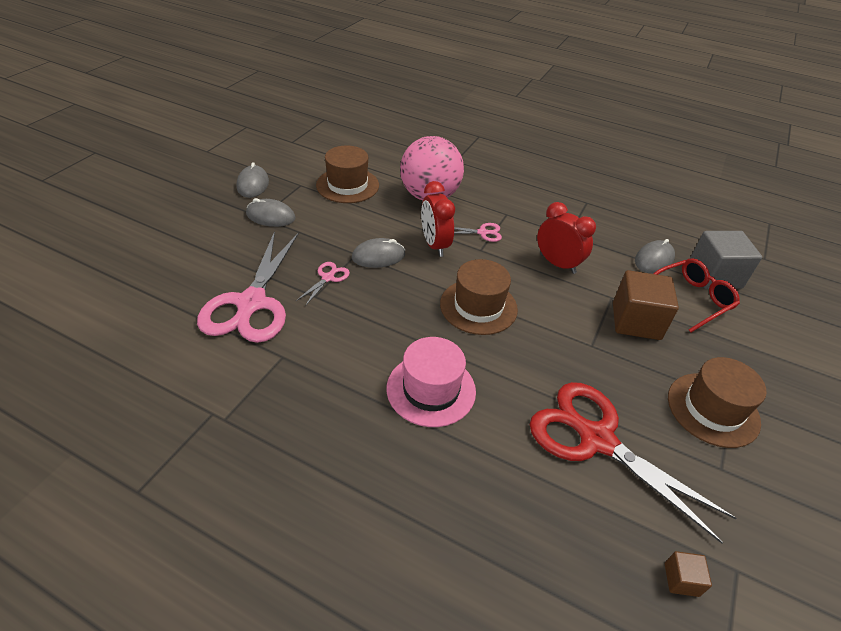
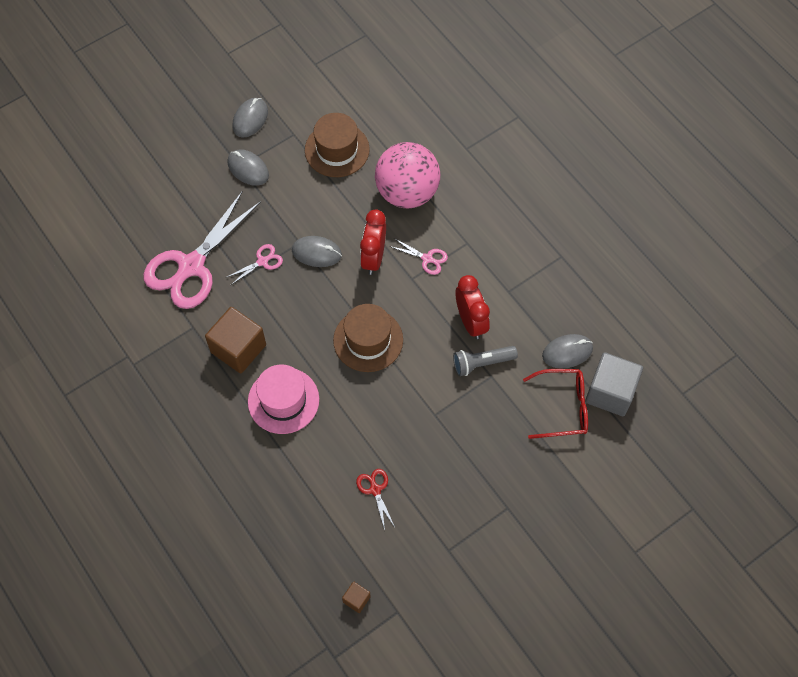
camera: 30 degrees right, 20 degrees up
(594, 290) = (482, 363): none -> grey flashlight
(595, 438) = (375, 489): red scissors -> red scissors, size x0.42
(636, 321) = (492, 408): brown cube -> brown cube (238, 348)
(713, 409) = (484, 508): brown hat -> none

